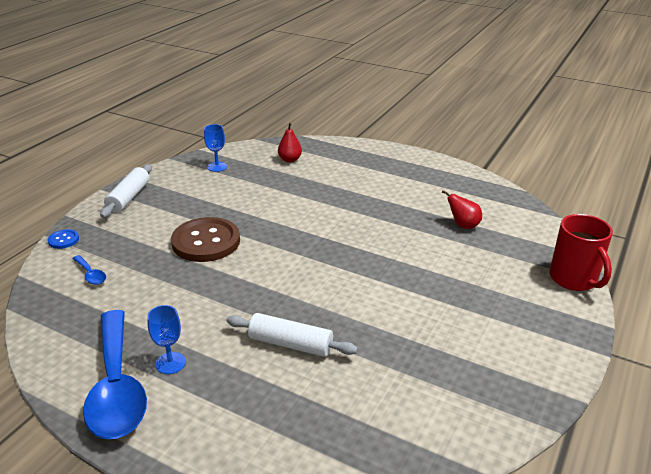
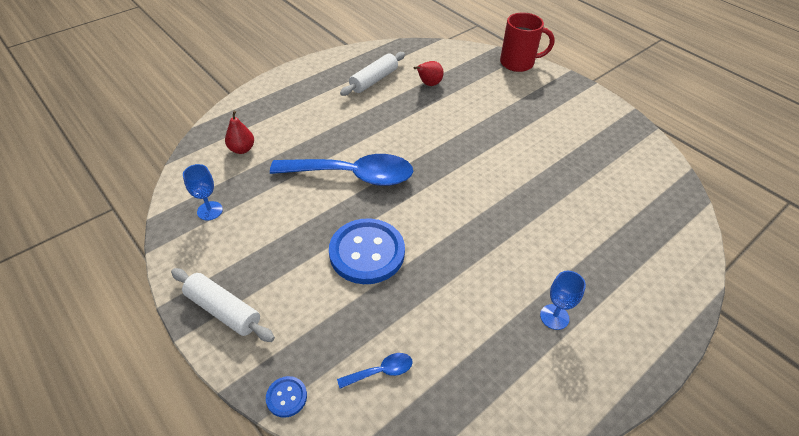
camera: 70 degrees left, 15 degrees up
(116, 386) = (577, 366): blue spoon -> blue spoon (352, 175)
(206, 242) = (367, 252): brown button -> blue button
(290, 344) = (549, 227): white rolling pin -> white rolling pin (374, 80)

